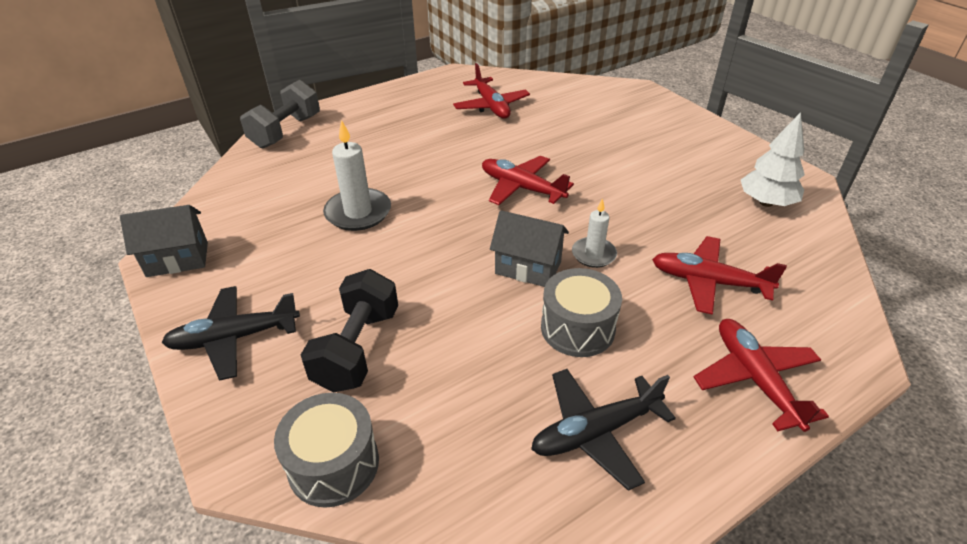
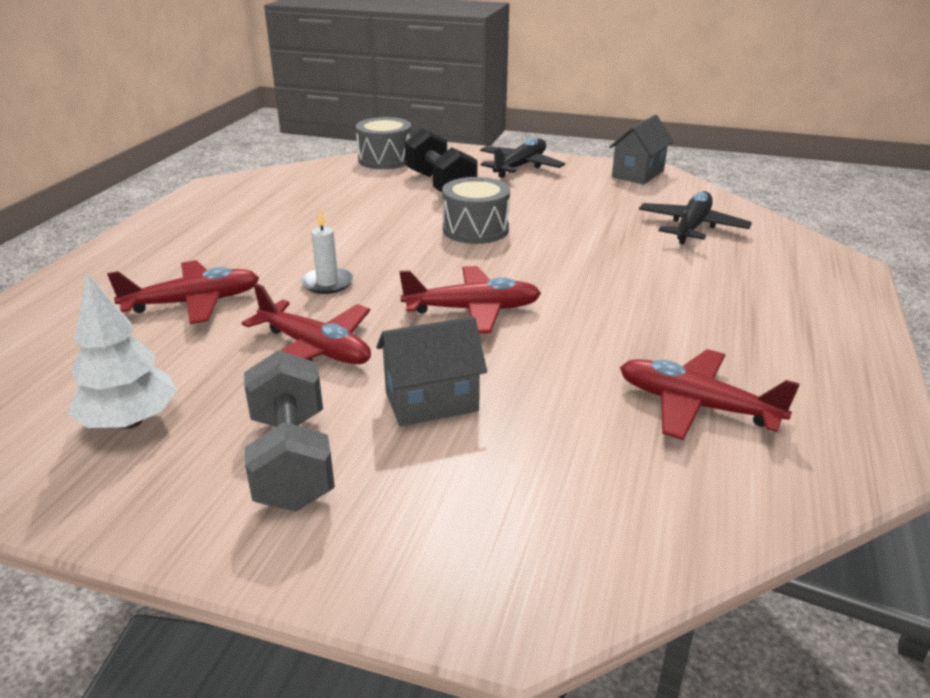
camera: 140 degrees right, 10 degrees down
(286, 131) = (816, 260): grey dumbbell -> grey dumbbell (292, 460)
(358, 212) = (585, 234): white candle -> none
(528, 268) = (379, 254): grey house -> grey house (431, 401)
(577, 328) = (298, 237): grey drum -> grey drum (475, 229)
(595, 432) = (247, 205): black plane -> black plane (691, 227)
(755, 379) = (135, 258): red plane -> red plane (315, 349)

